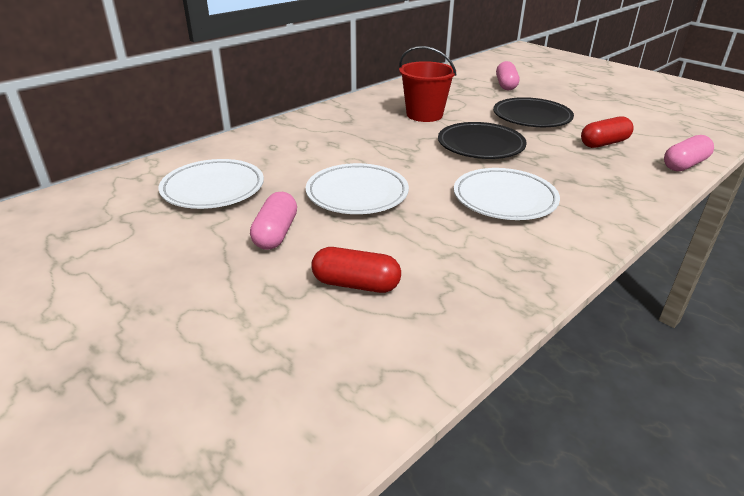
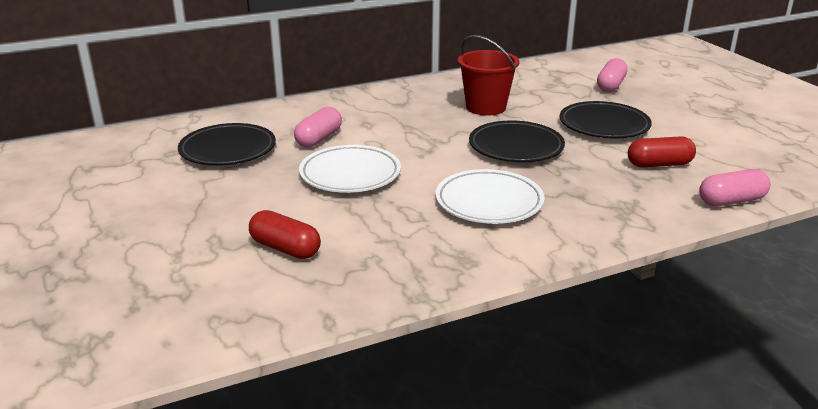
camera: 20 degrees right, 5 degrees down
(213, 189) = (228, 150): white plate -> black plate
(276, 233) = (252, 196): pink capsule -> pink capsule (319, 139)

